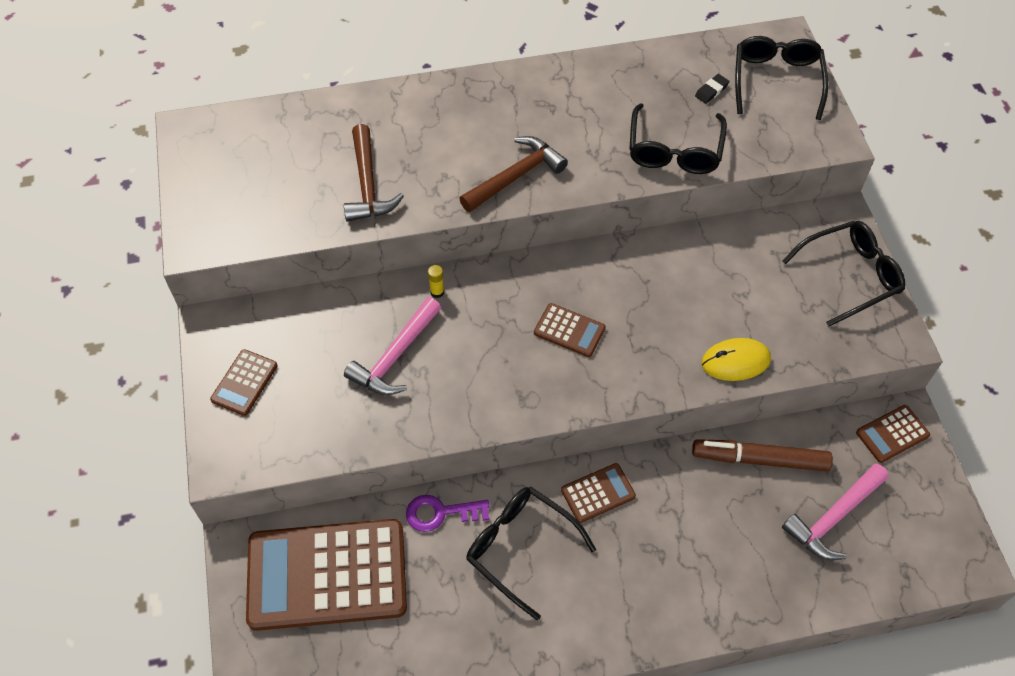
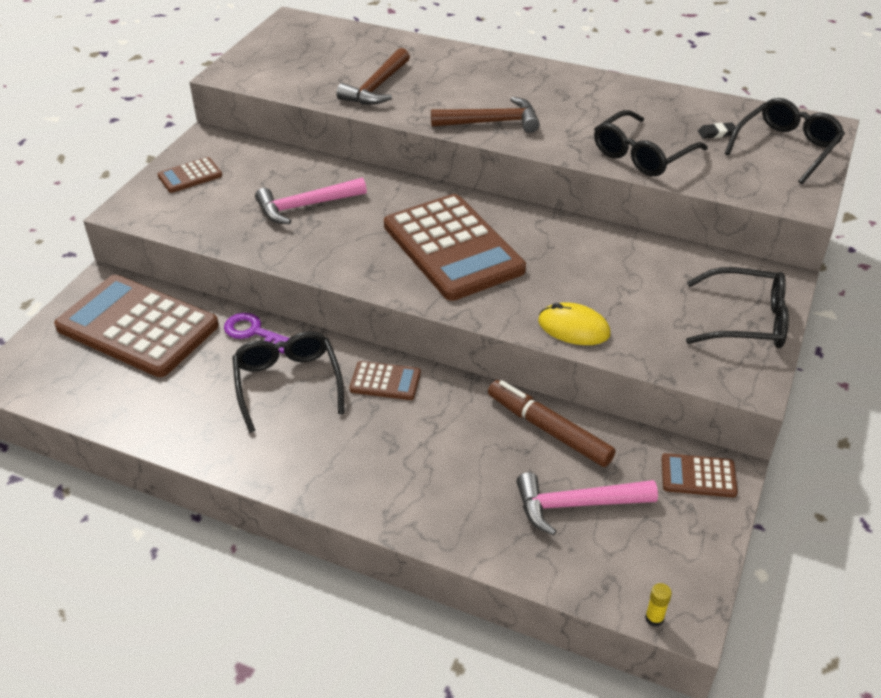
camera: 35 degrees right, 15 degrees down
(437, 292) = (377, 184): yellow glue stick -> yellow glue stick (654, 618)
(569, 330) = (452, 248): brown calculator -> brown calculator, size x2.29

